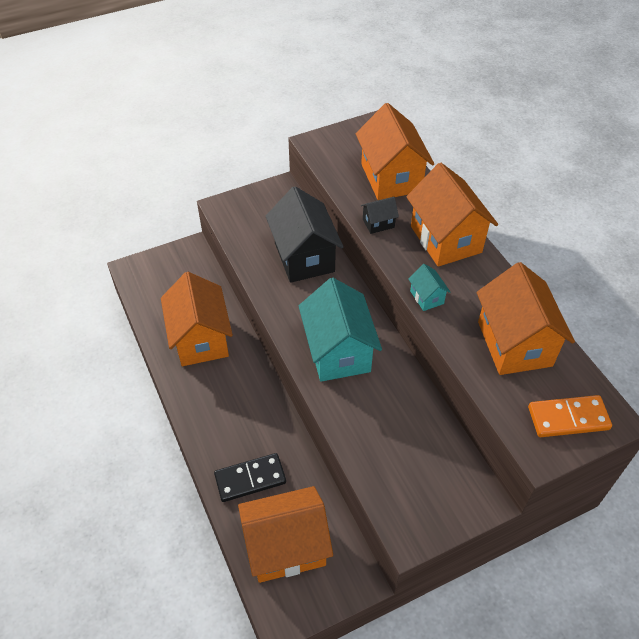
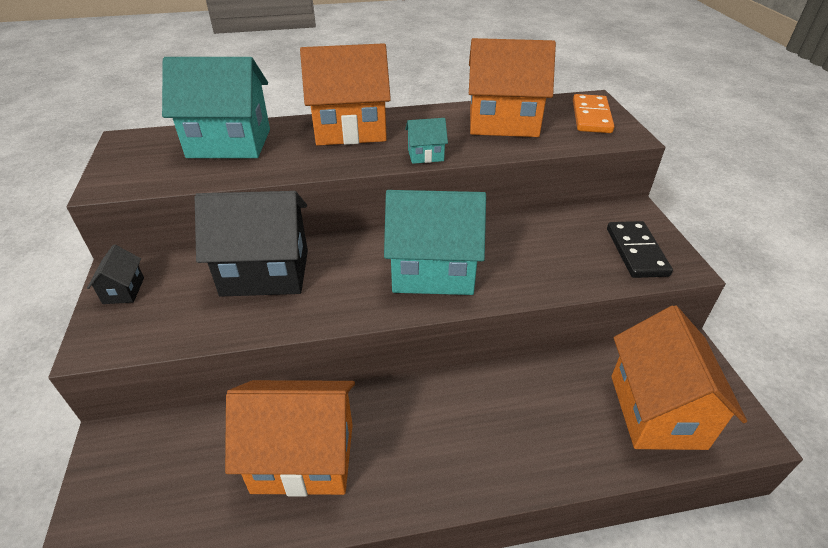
camera: 75 degrees left, 10 degrees down
(250, 479) = (560, 433): black domino -> black domino (636, 252)
(378, 223) = (296, 164): black house -> black house (124, 290)
(391, 178) = (229, 143): orange house -> turquoise house

